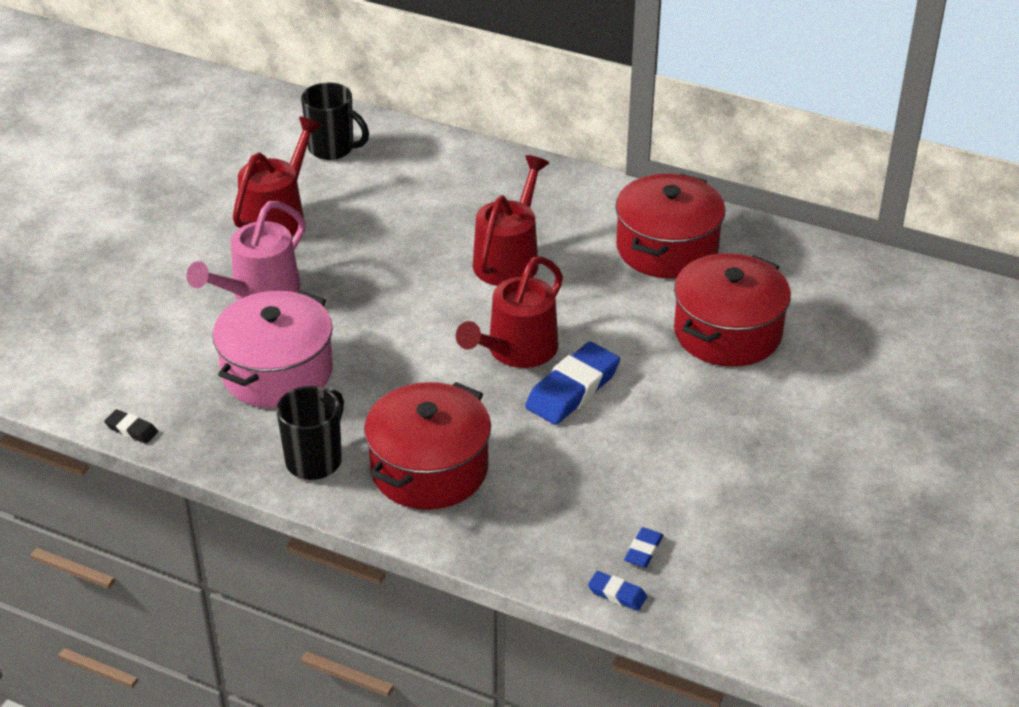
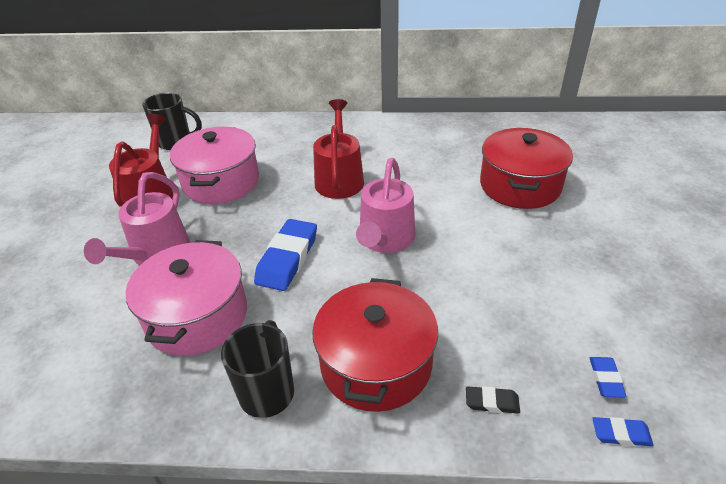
camera: 20 degrees left, 0 degrees up
(131, 429) = (68, 422): black eraser -> black eraser (492, 402)
(365, 223) = (221, 182): none -> pink pot
(516, 351) = (385, 240): red watering can -> pink watering can
(572, 389) = (446, 256): blue eraser -> blue eraser (287, 258)
(667, 248) = (439, 145): red pot -> none

